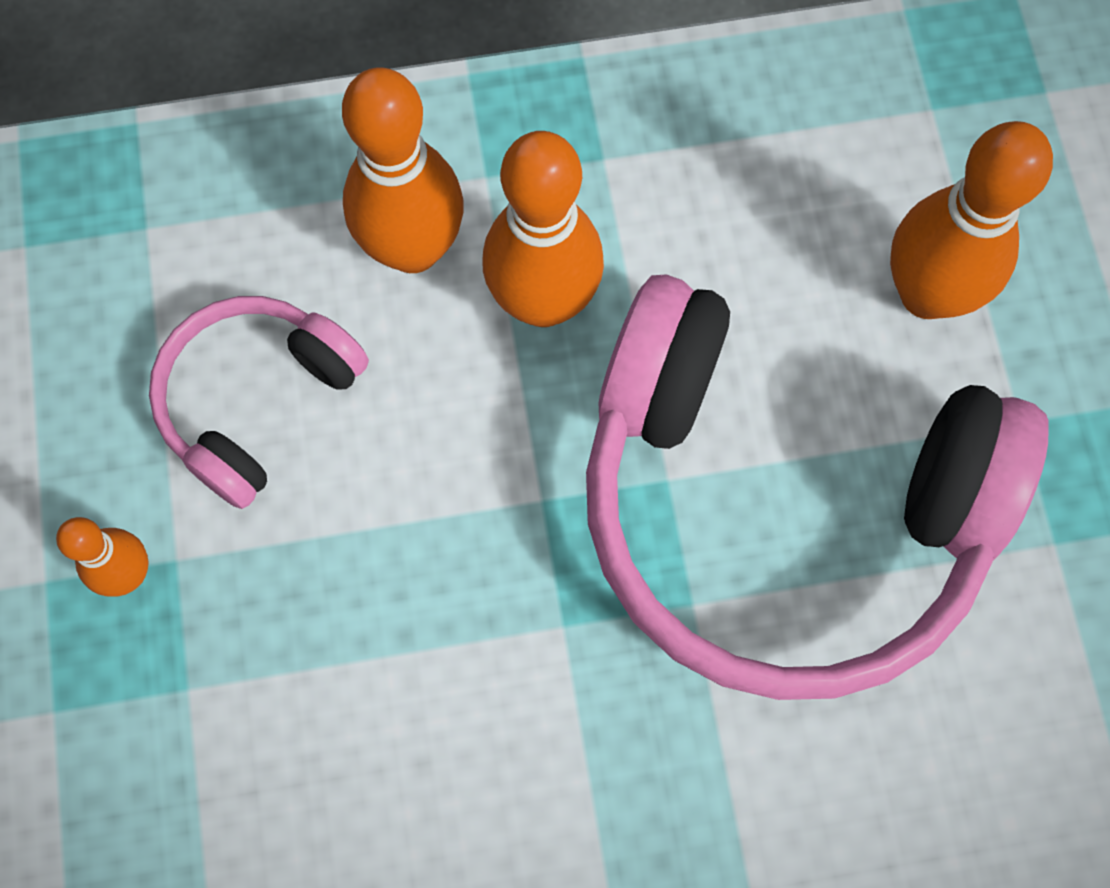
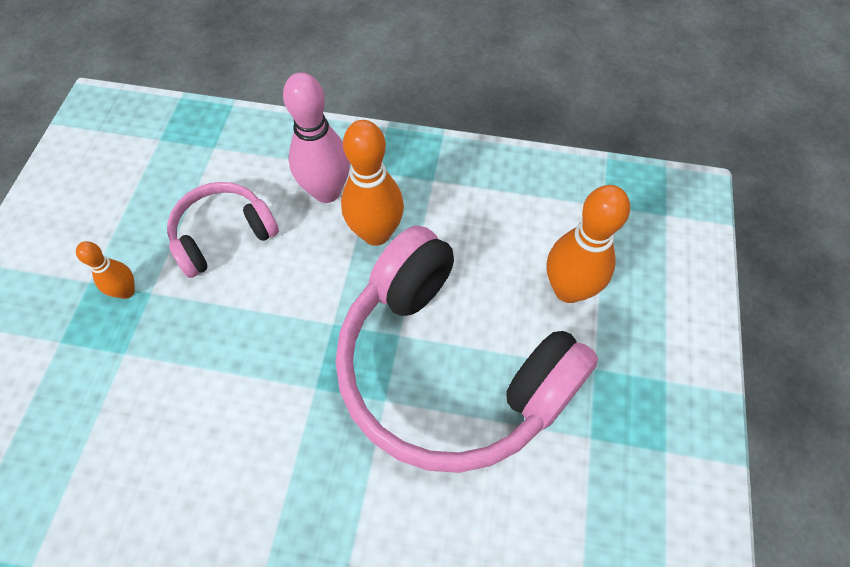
camera: 20 degrees right, 10 degrees down
(413, 248) = (326, 191): orange bowling pin -> pink bowling pin

